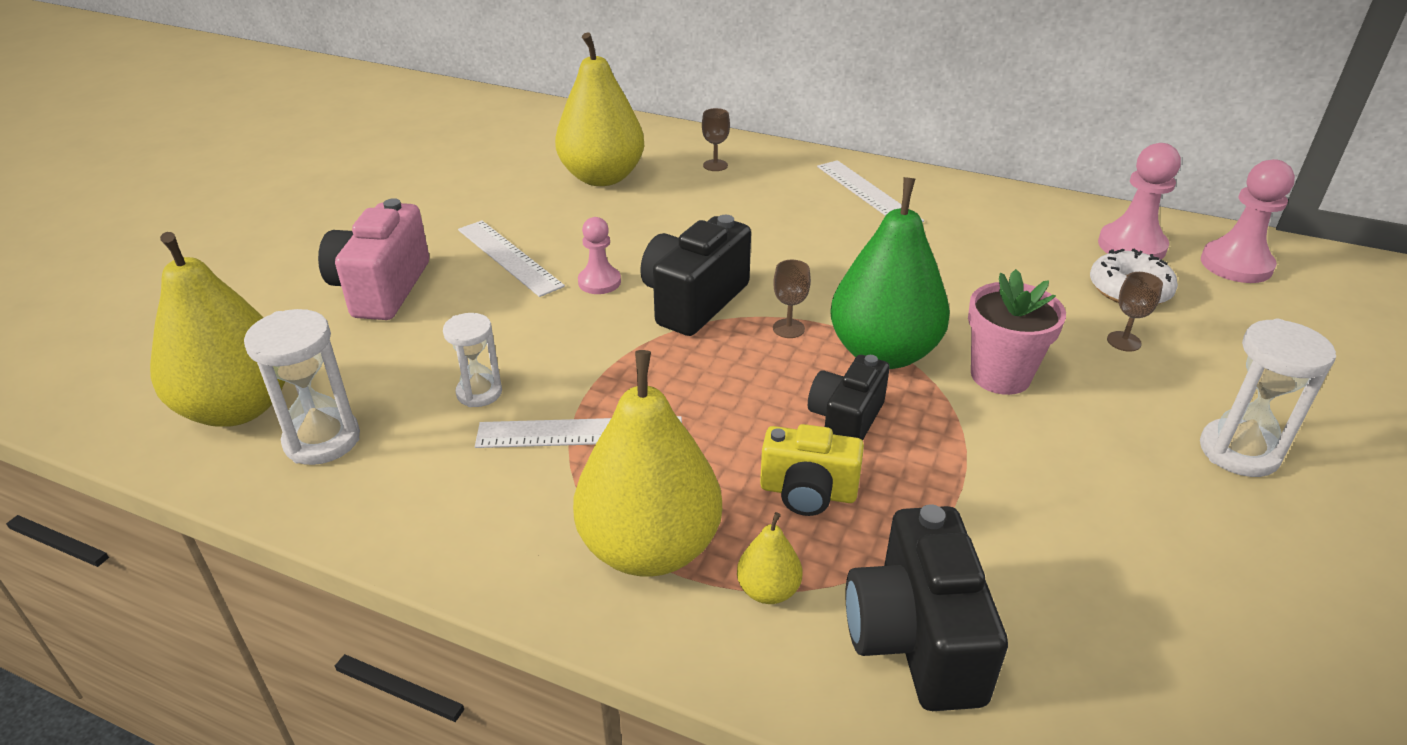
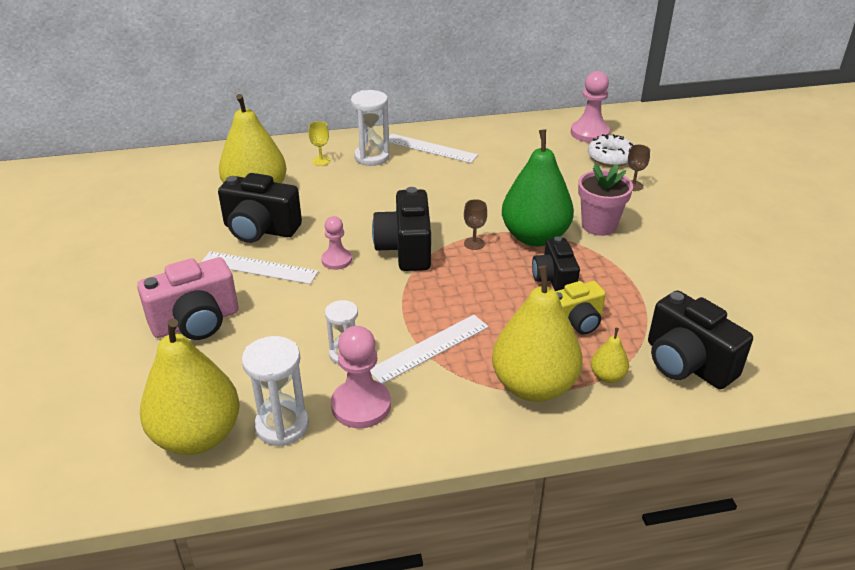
camera: 35 degrees left, 0 degrees up
(381, 289) = (196, 322): pink camera -> pink camera turned 90 degrees counterclockwise
(560, 217) = (260, 230): none -> black camera
(715, 165) = (321, 161): brown goblet -> yellow goblet
(1236, 264) = (642, 127): pink pawn -> pink pawn (361, 405)
(1239, 452) = (724, 219): white hourglass -> white hourglass (372, 157)

